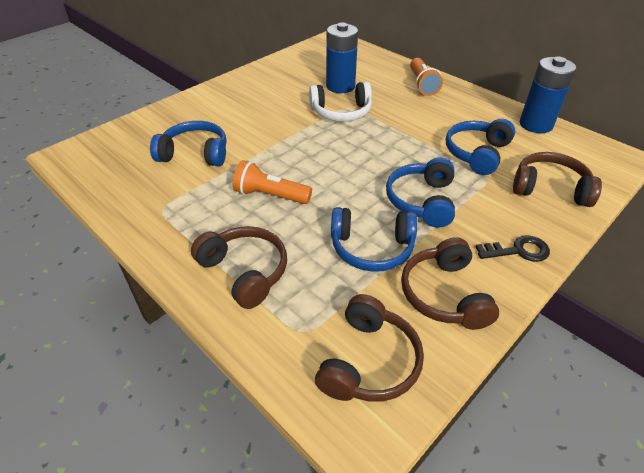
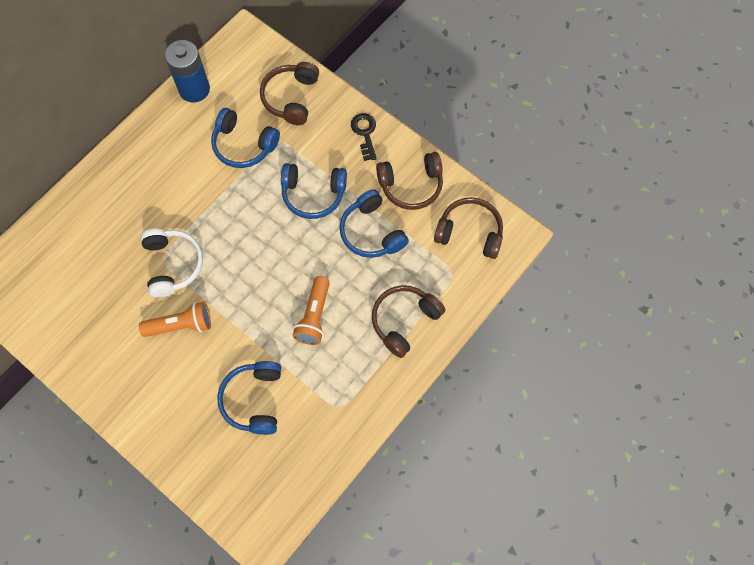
camera: 95 degrees left, 25 degrees up
(340, 86) = (116, 269): blue battery -> none
(372, 248) = (371, 232): blue headphones -> blue headphones turned 150 degrees clockwise
(422, 84) = (113, 183): orange flashlight -> orange flashlight (180, 325)

